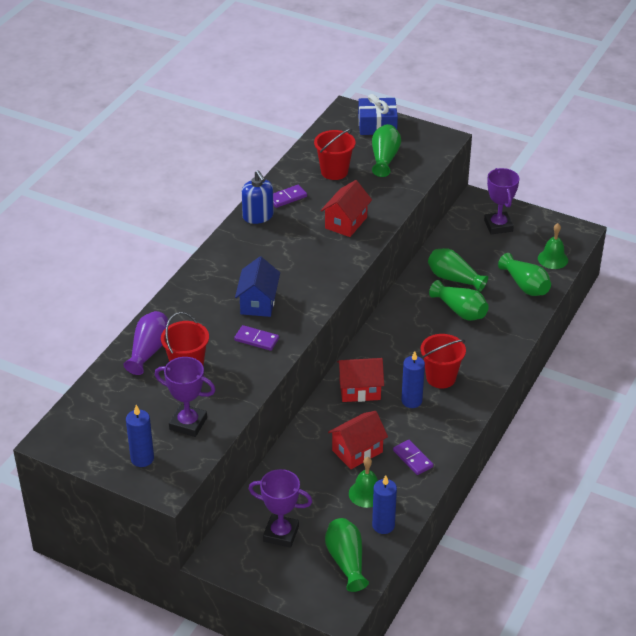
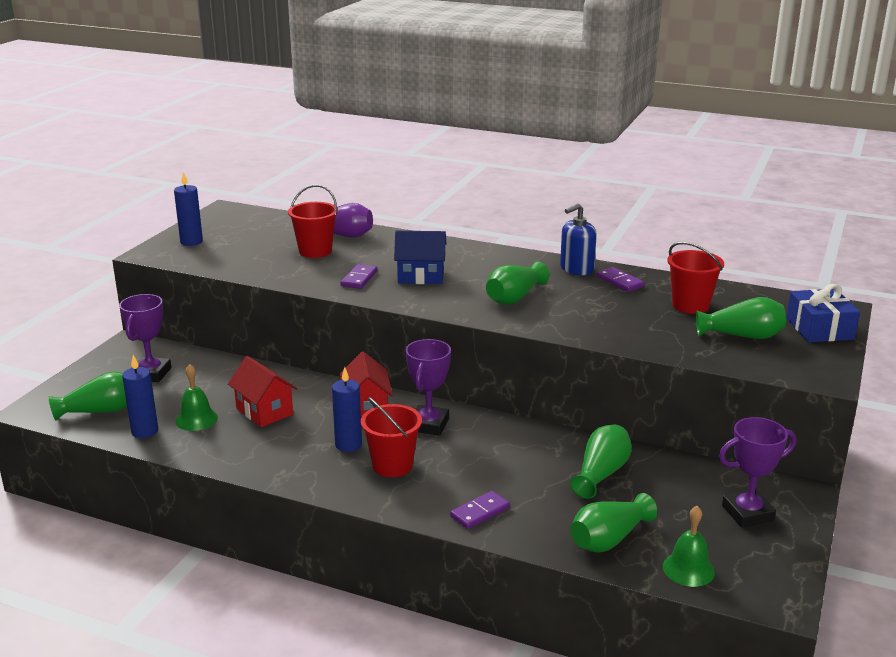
camera: 85 degrees right, 15 degrees down
(188, 423) = (234, 256): purple trophy -> purple trophy (429, 425)
(346, 223) = (585, 316): red house -> none
(412, 459) = (247, 448): purple domino -> purple domino (480, 512)
(460, 311) = (532, 479): green vase -> green vase (514, 297)

